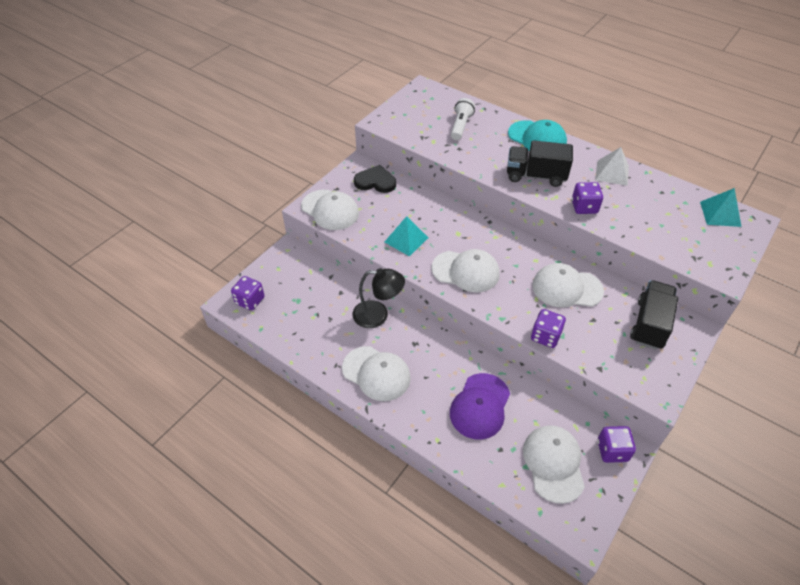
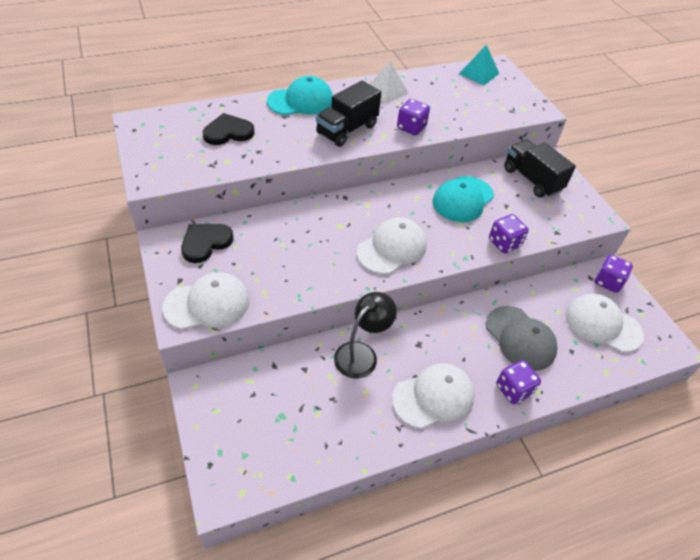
camera: 60 degrees left, 0 degrees up
(250, 301) = (240, 468): purple dice -> purple dice (513, 389)
(406, 239) = (313, 266): turquoise pyramid -> none
(460, 126) = (228, 132): white flashlight -> black heart
(480, 406) = (520, 338): purple cap -> grey cap
(566, 288) = (462, 199): white cap -> turquoise cap

